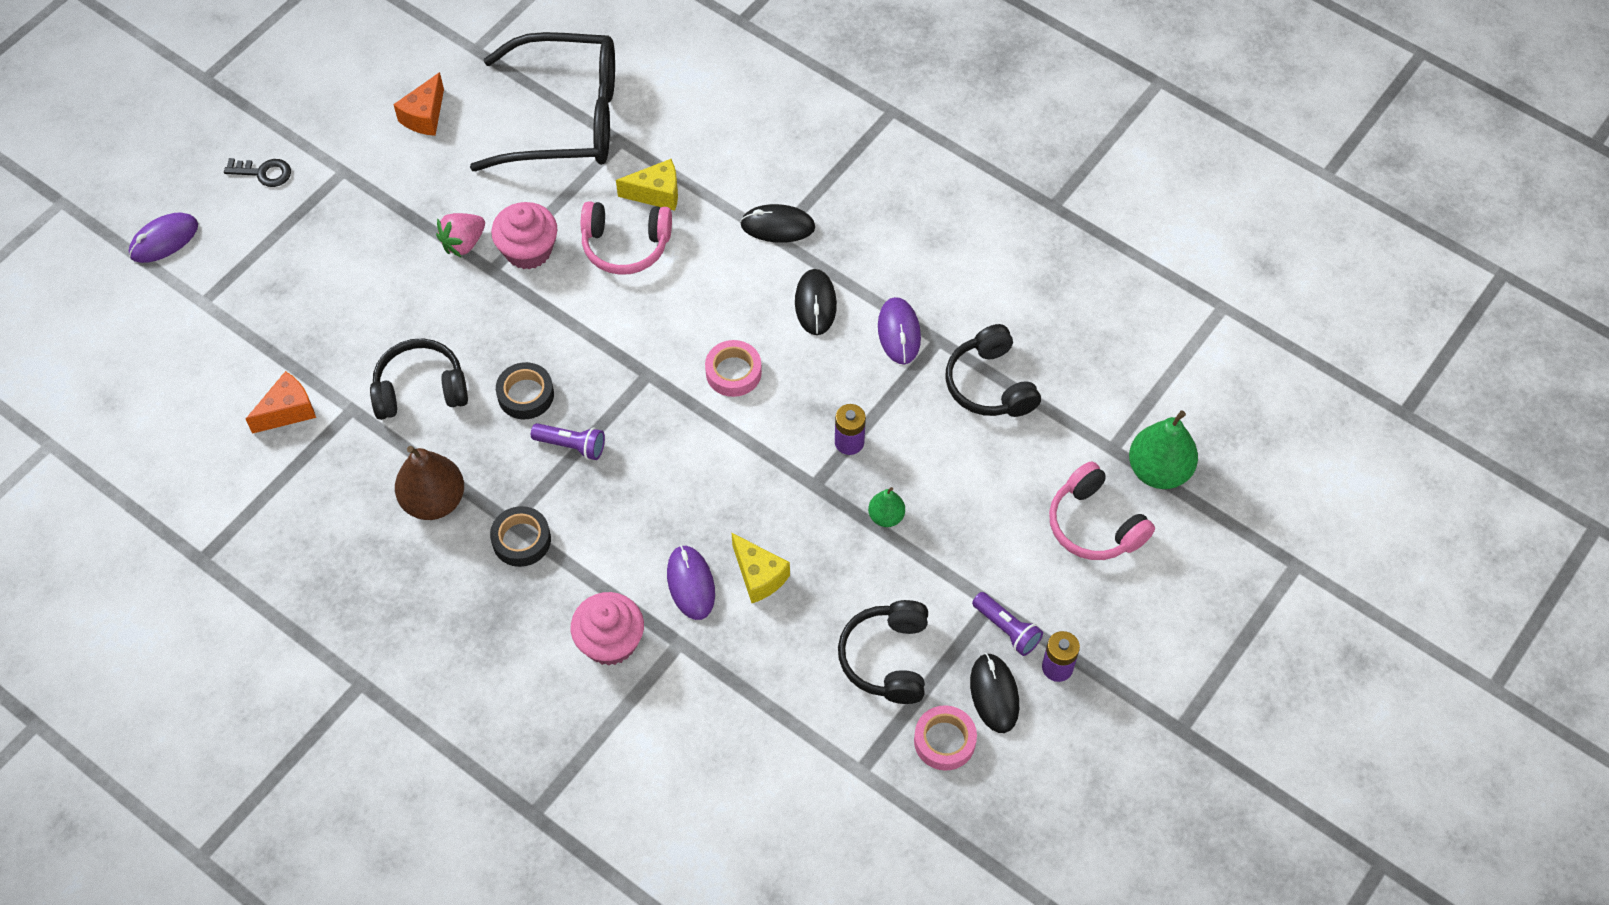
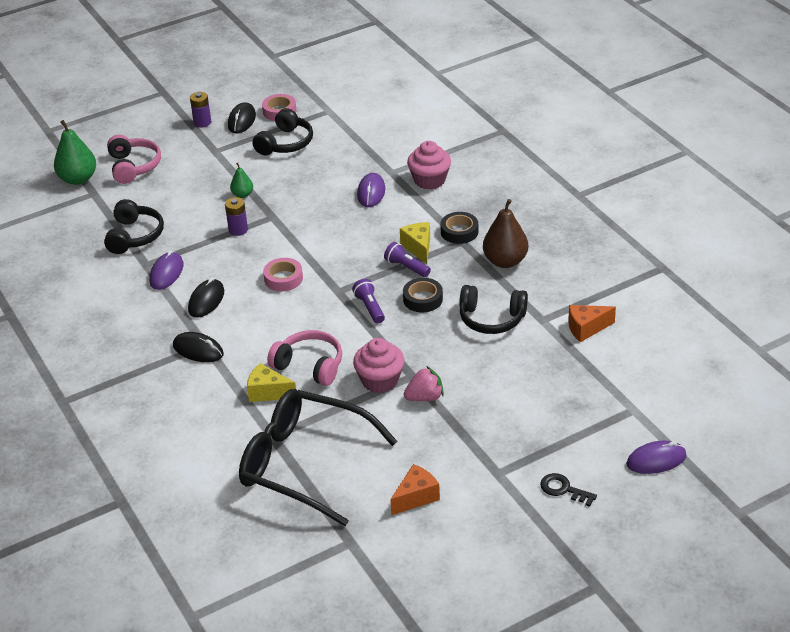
camera: 155 degrees left, 20 degrees down
(759, 576) = (331, 187): yellow cheese -> yellow cheese (418, 248)
(1007, 629) = (215, 140): purple flashlight -> purple flashlight (370, 308)

